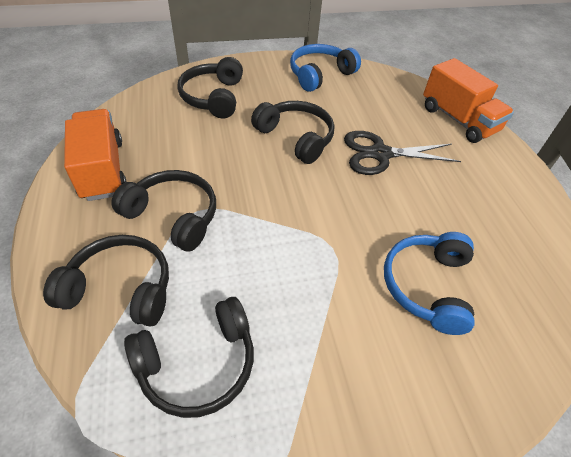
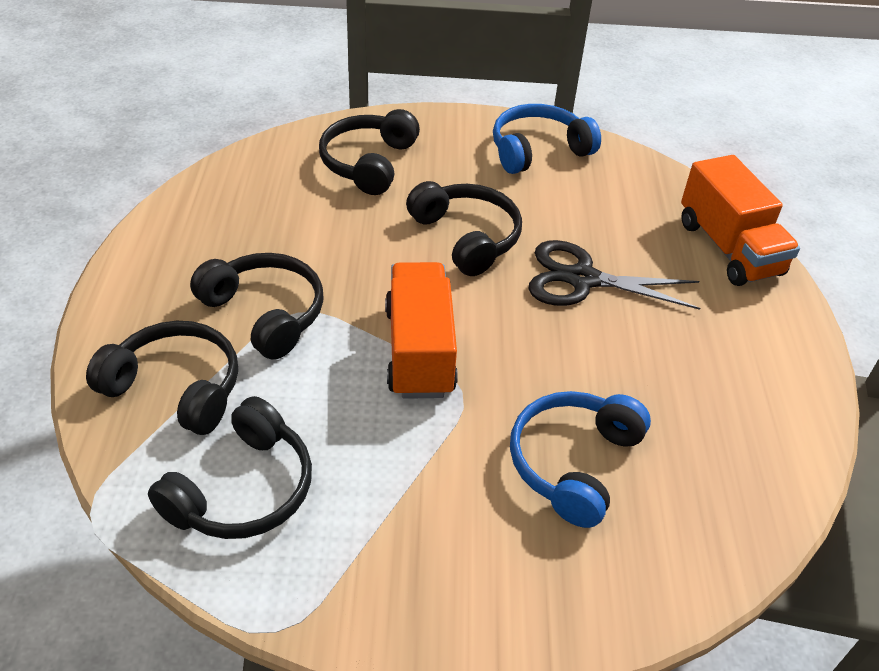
camera: 15 degrees right, 5 degrees down
(102, 170) = (192, 240): orange truck -> orange truck (419, 351)
(198, 363) = (243, 489): black headphones -> black headphones turned 45 degrees counterclockwise

